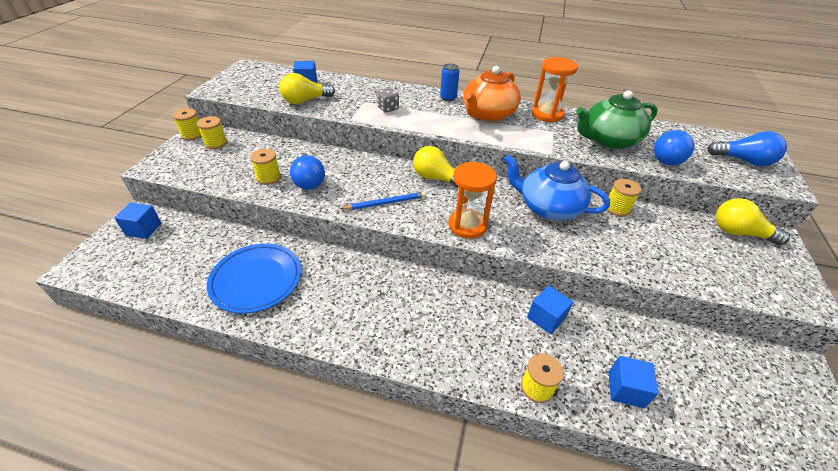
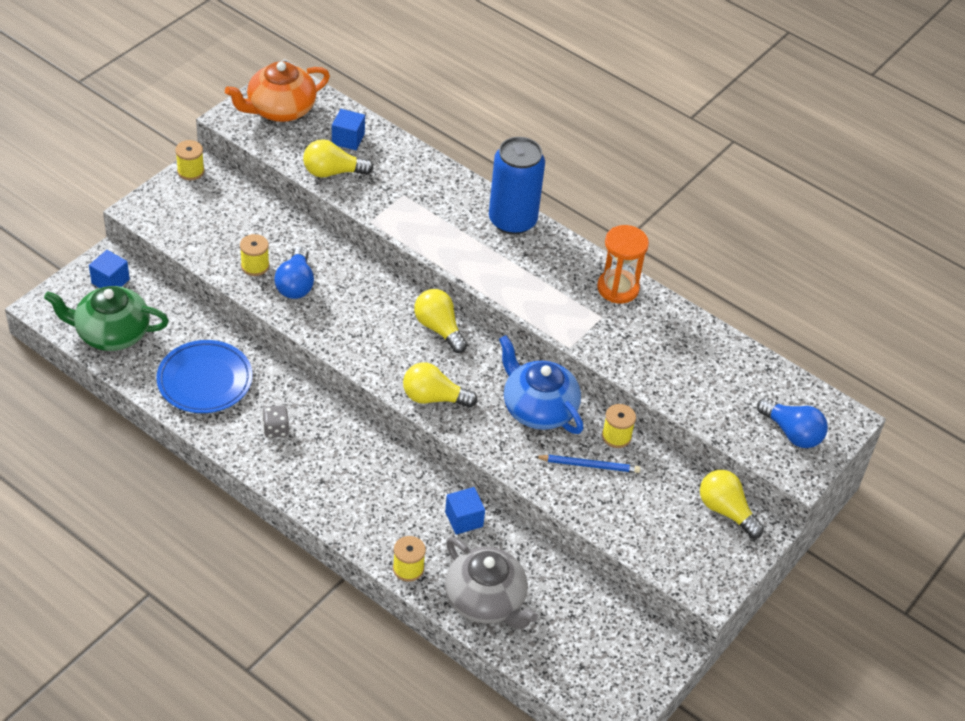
camera: 20 degrees right, 5 degrees up
(216, 143) = (213, 194): yellow spool -> none
(386, 203) = (364, 342): blue pencil -> blue pencil (589, 465)
(388, 108) = (425, 216): grey dice -> grey dice (276, 429)
(448, 98) = (512, 220): blue can -> blue can, size x2.15
(467, 225) = (433, 398): orange hourglass -> yellow light bulb
(488, 114) = (542, 264): orange teapot -> orange teapot (280, 109)
(608, 140) = (656, 351): green teapot -> green teapot (111, 333)
(626, 389) = (486, 600): blue cube -> grey teapot
(666, 157) = (701, 397): blue light bulb -> none

